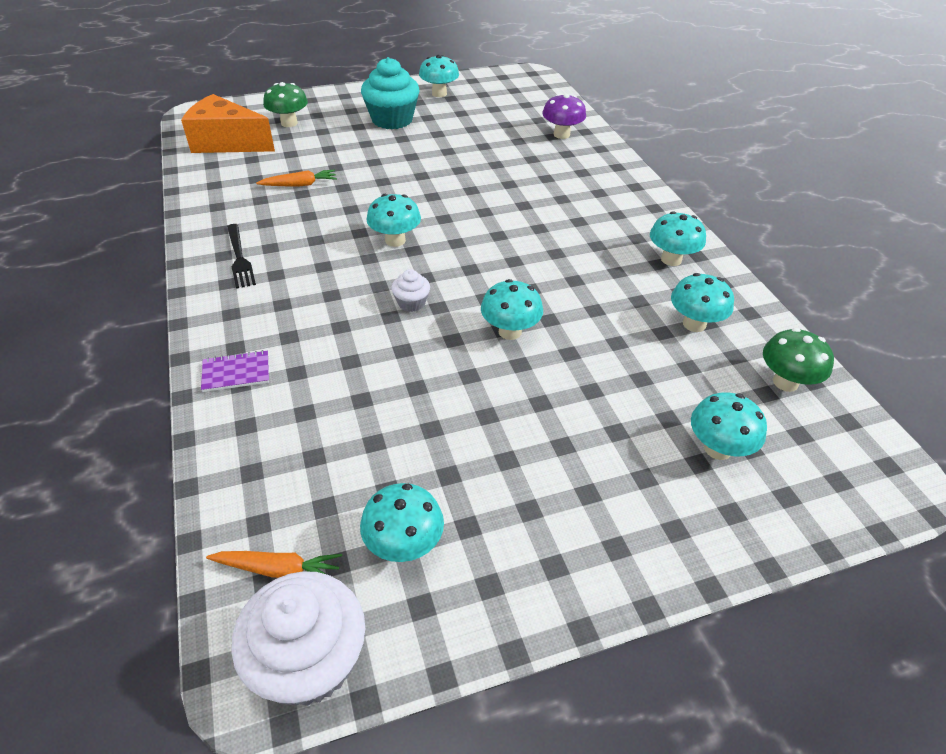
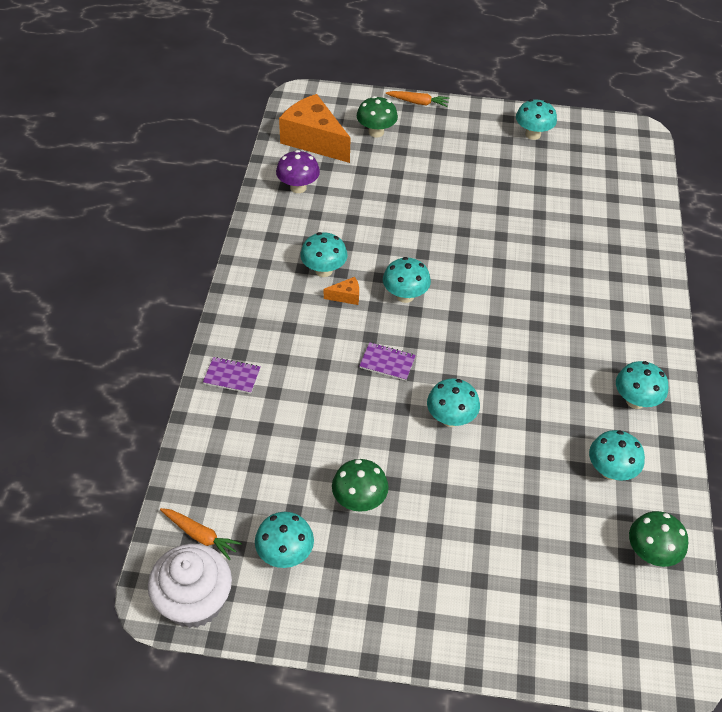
camera: 25 degrees right, 5 degrees up
(239, 258) = (275, 271): black fork -> none
(300, 185) = (354, 208): orange carrot -> orange carrot (418, 102)
(332, 258) = (346, 296): none -> orange cheese
(392, 119) = (470, 155): turquoise cupcake -> none
(411, 303) = (387, 362): white cupcake -> purple notebook
(460, 447) = (359, 500): none -> green mushroom
(561, 134) = (624, 224): purple mushroom -> purple mushroom (298, 187)
(717, 449) = (551, 582): turquoise mushroom -> turquoise mushroom (323, 270)

